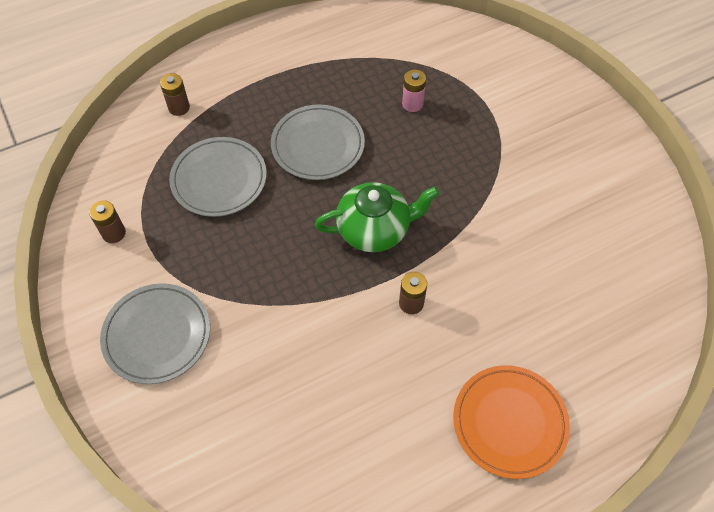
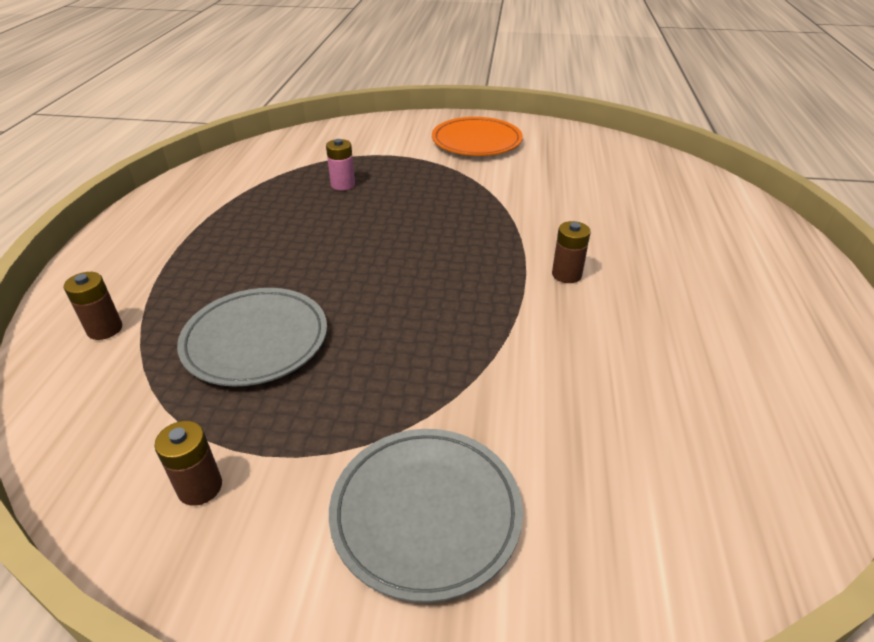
camera: 55 degrees left, 20 degrees down
(318, 145) = (311, 252): grey plate -> none
(375, 229) = (457, 260): green teapot -> none
(509, 422) = (744, 274): orange plate -> orange plate (476, 141)

